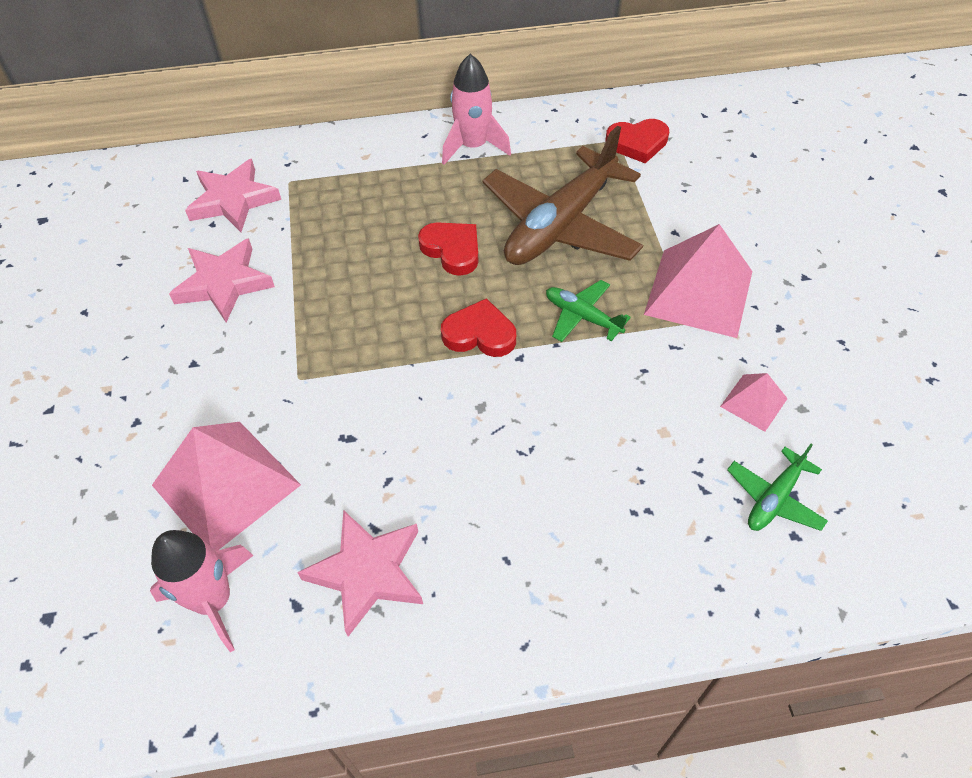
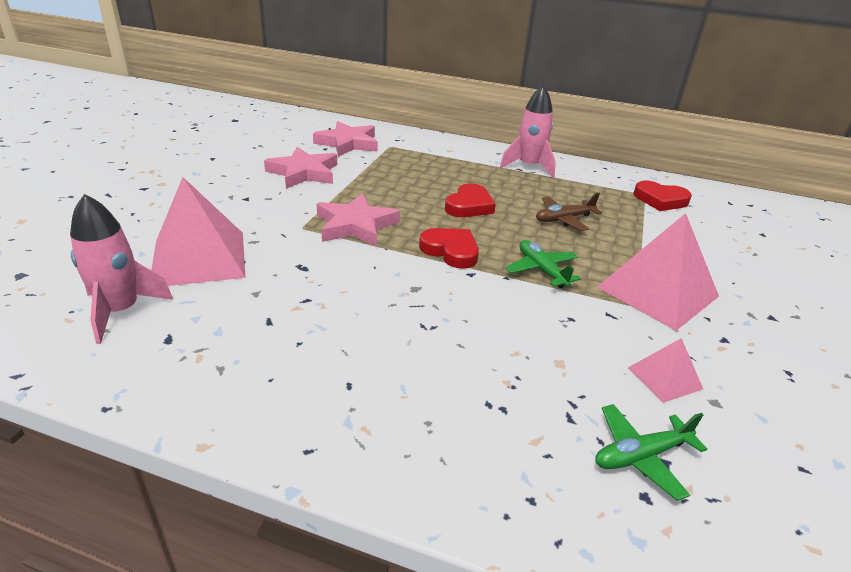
camera: 25 degrees right, 20 degrees down
(367, 572) = (236, 343): pink star -> pink star (356, 225)
(452, 250) = (469, 206): red heart -> red heart turned 45 degrees clockwise
(560, 225) = (564, 219): brown plane -> brown plane, size x0.46

